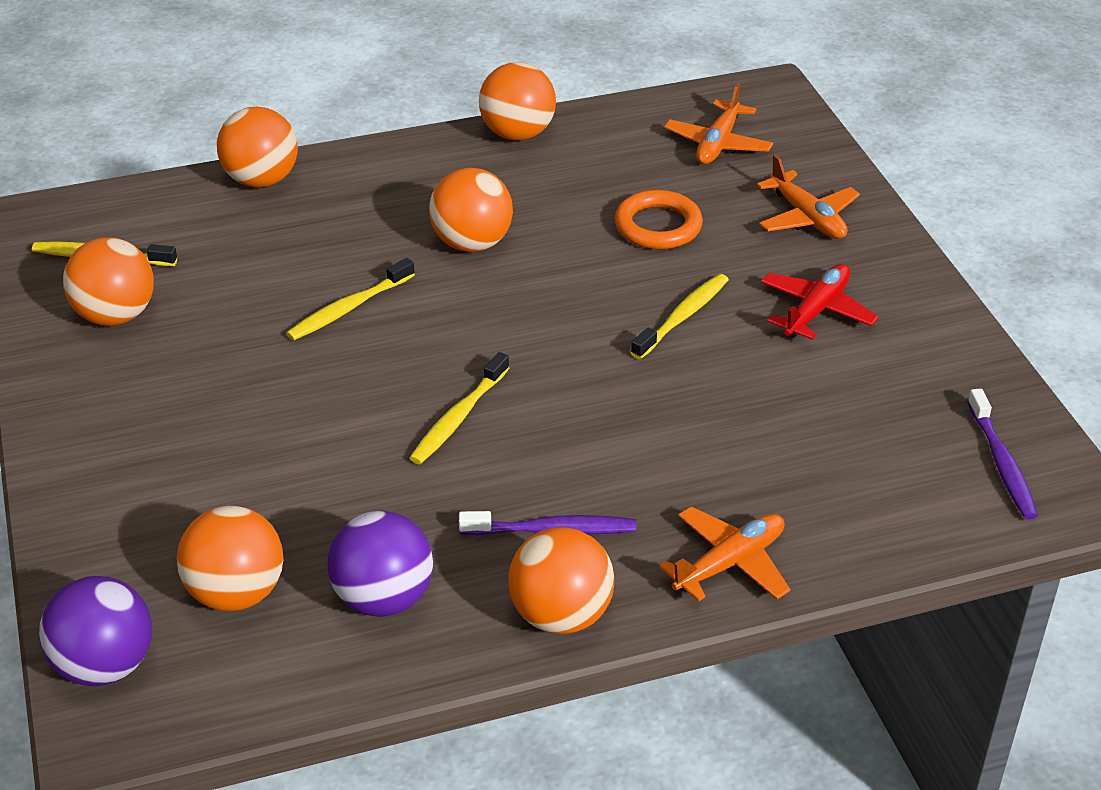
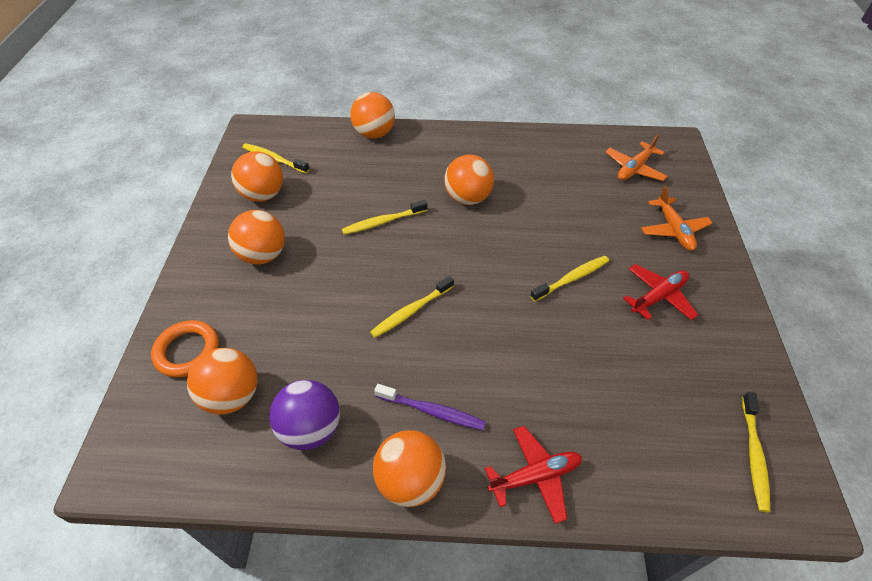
camera: 20 degrees right, 10 degrees up
(105, 665) = (137, 423): purple ball -> none
(517, 134) = (521, 137): orange ball -> orange ball (263, 255)
(658, 226) = (579, 213): orange ring -> orange ring (187, 351)
(729, 563) = (535, 476): orange plane -> red plane
(1002, 463) = (754, 455): purple toothbrush -> yellow toothbrush

